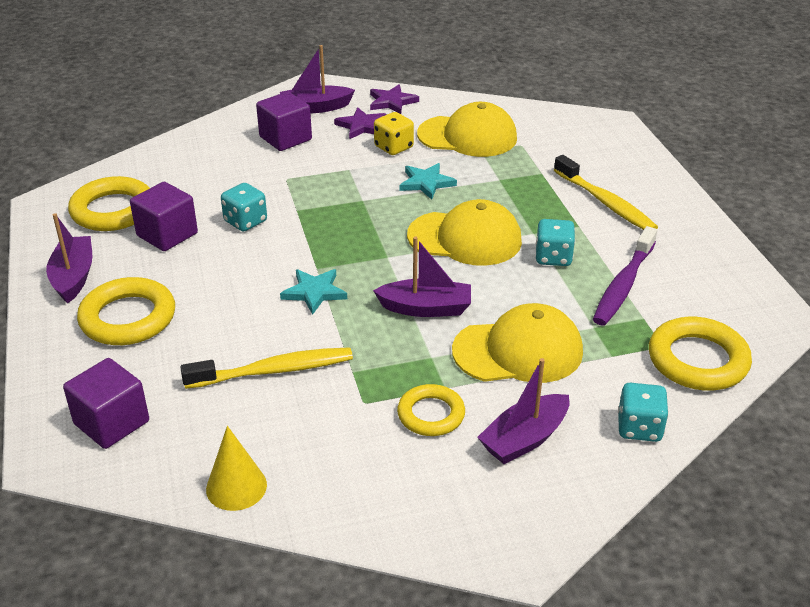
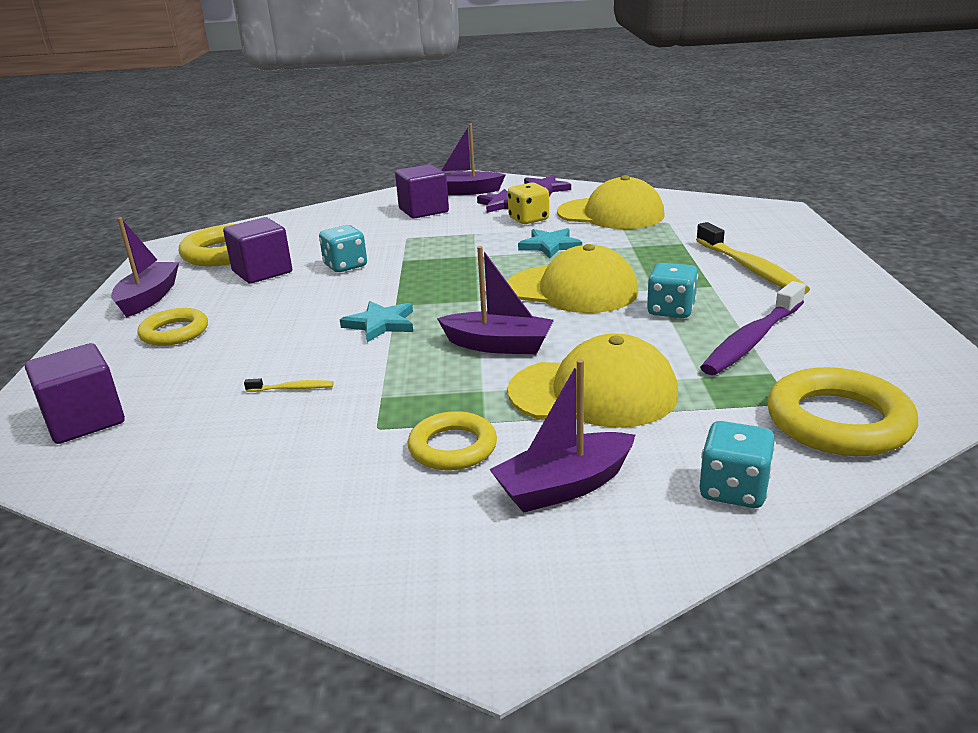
camera: 15 degrees right, 10 degrees down
(128, 318) = (174, 332): yellow ring -> yellow ring, size x0.64
(236, 487) = (171, 499): yellow cone -> none
(274, 371) = (292, 388): yellow toothbrush -> yellow toothbrush, size x0.43

